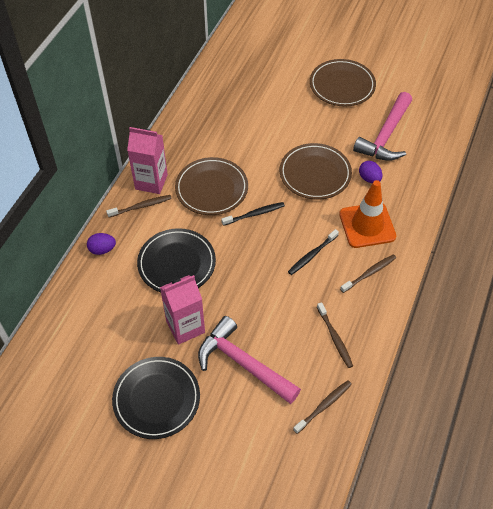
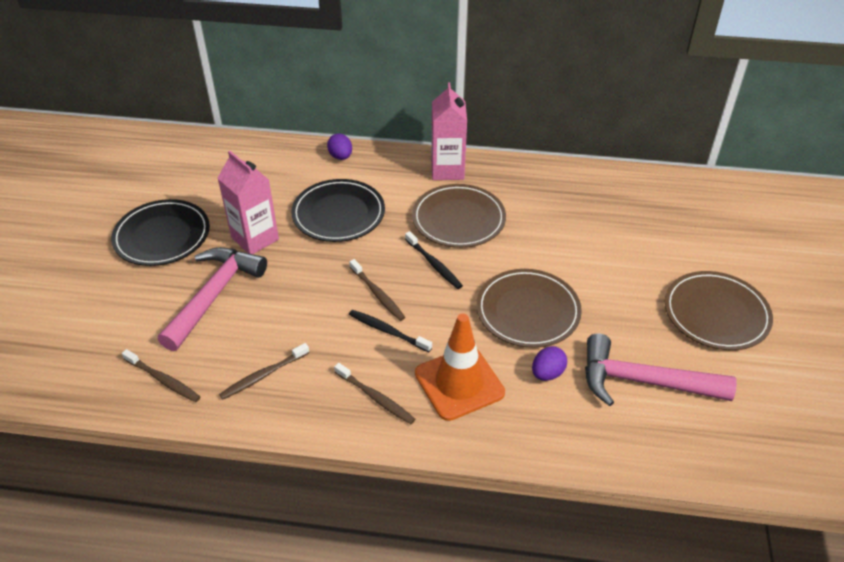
camera: 75 degrees right, 10 degrees down
(141, 206) = (409, 170): brown toothbrush -> brown toothbrush (378, 294)

